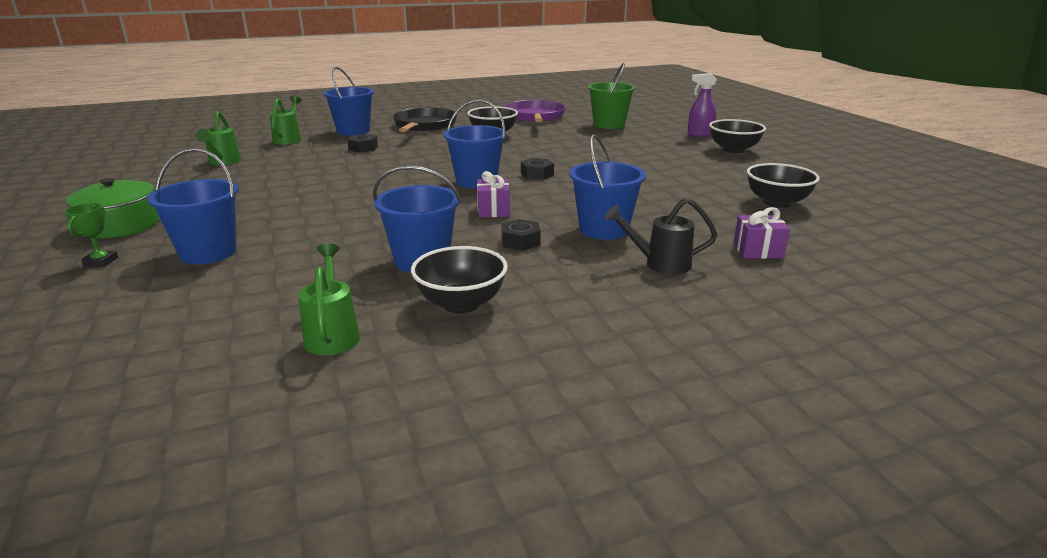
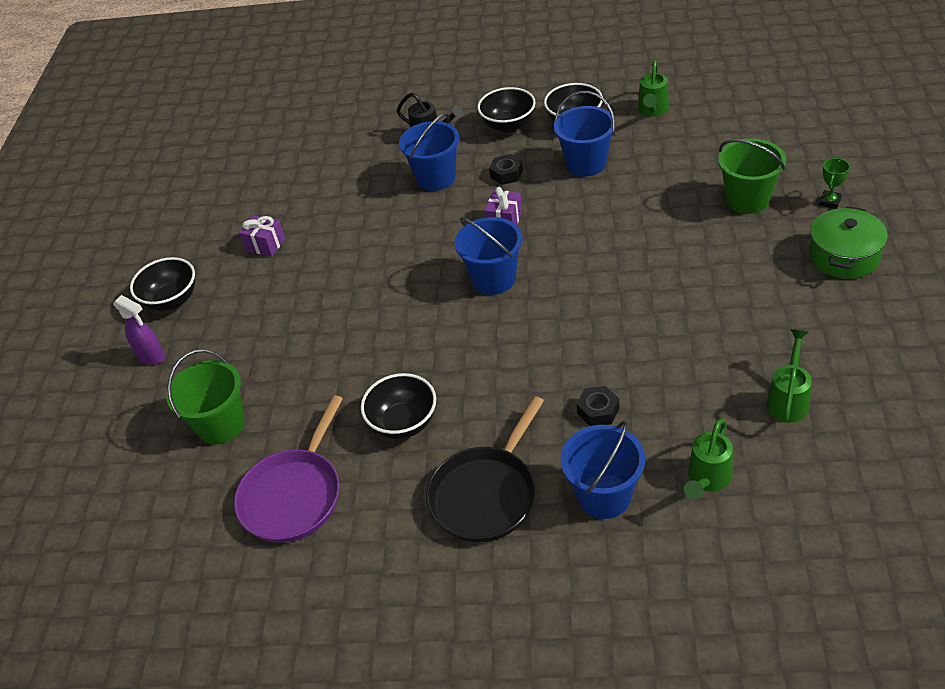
camera: 150 degrees left, 20 degrees up
(208, 252) = (747, 199): blue bucket -> green bucket
(537, 174) = (424, 283): black nut -> none
(758, 251) = (356, 138): purple gift -> purple gift (265, 245)
(777, 203) = (269, 190): black bowl -> black bowl (508, 125)

